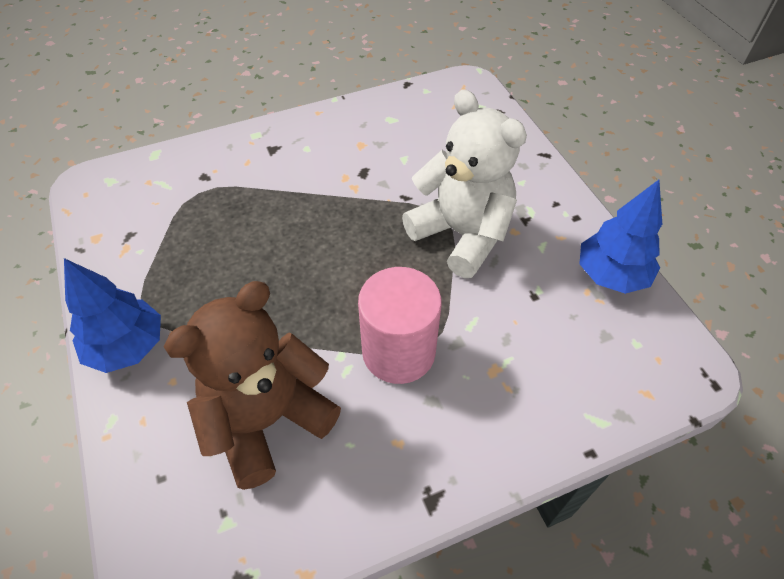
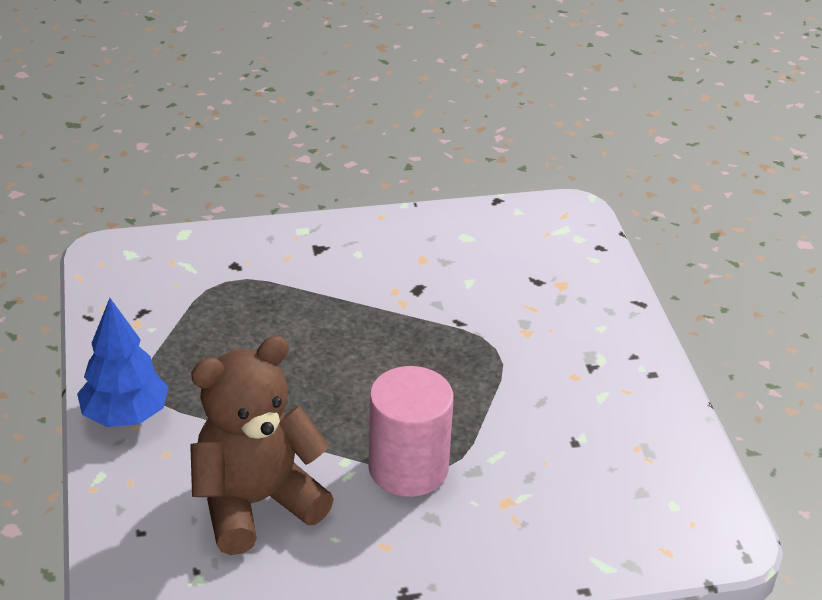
camera: 10 degrees right, 15 degrees down
(462, 234) = (512, 370): white teddy bear -> none
(611, 275) = (670, 437): blue tree -> none

